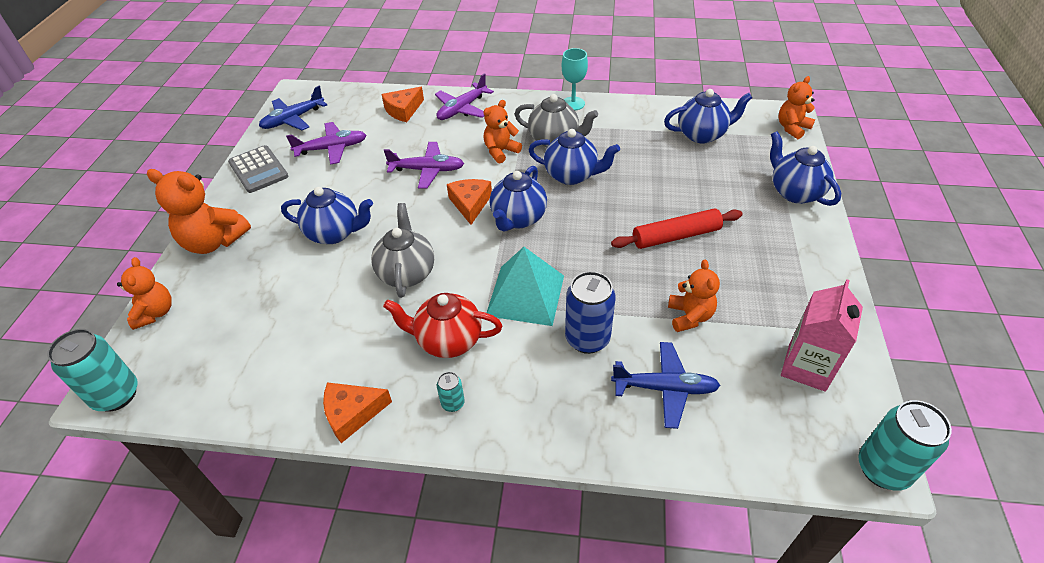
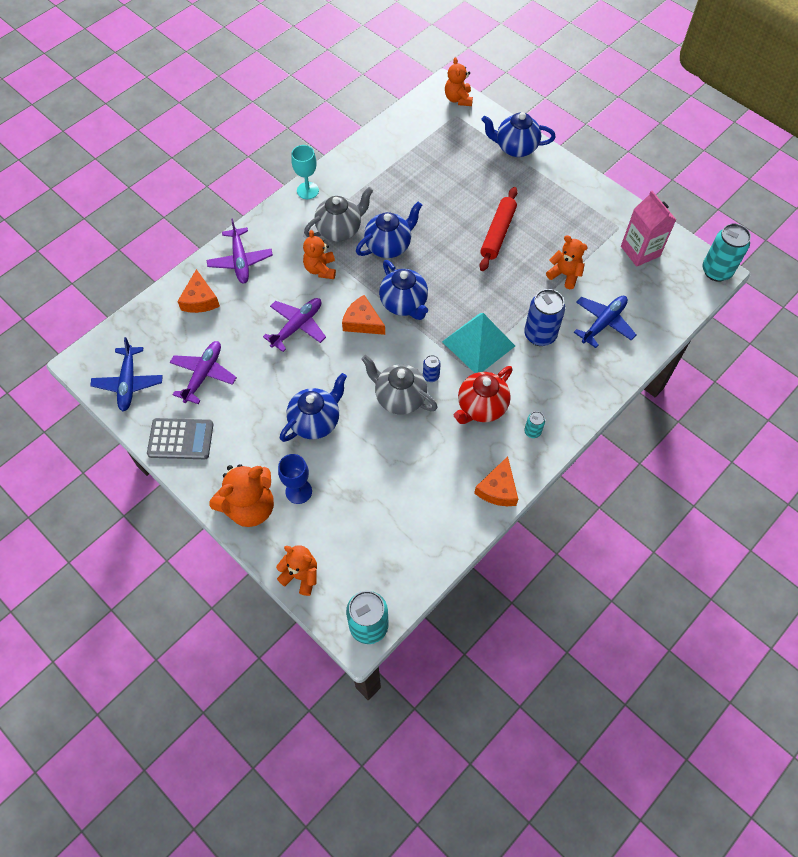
camera: 55 degrees left, 15 degrees up
(249, 262) = (298, 491): none -> blue goblet
(452, 281) = (431, 376): none -> blue can
(702, 135) = (418, 147): blue teapot -> none

